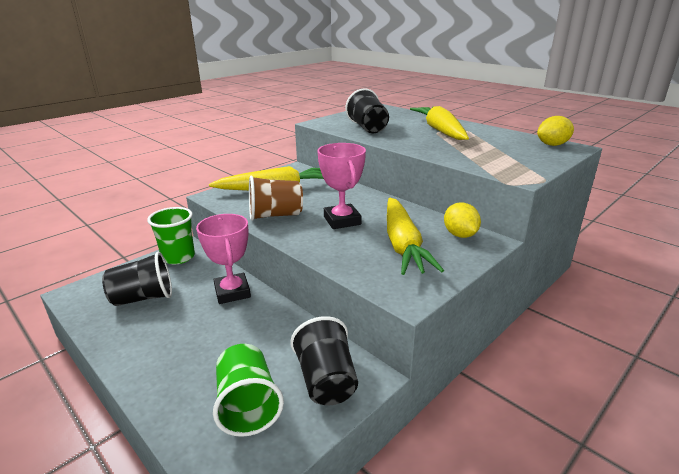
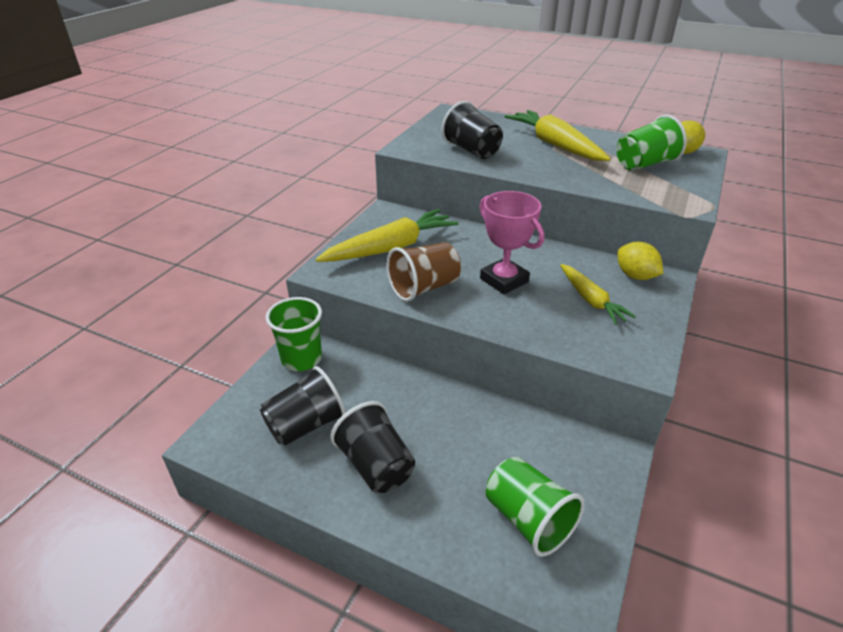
camera: 20 degrees left, 10 degrees up
(232, 292) = (406, 391): pink trophy -> none
(326, 380) = (582, 469): black cup -> black cup (376, 465)
(403, 244) = (591, 300): yellow carrot -> yellow carrot, size x0.61
(507, 149) = (644, 164): none -> green cup

